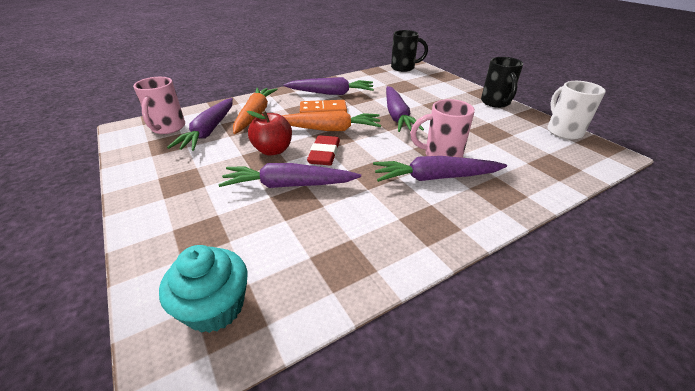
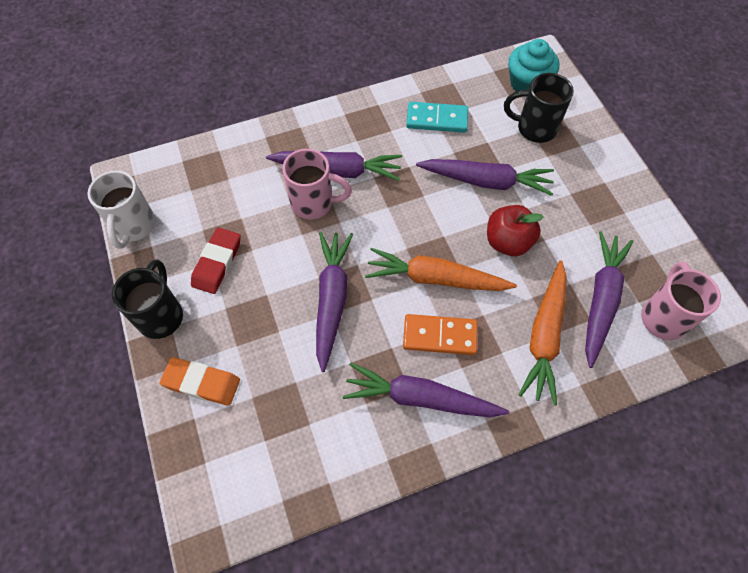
camera: 170 degrees left, 25 degrees up
(324, 154) = (447, 226): red eraser -> red eraser (217, 263)
(348, 236) = (437, 119): none -> turquoise domino
(404, 68) = (240, 511): black mug -> black mug (534, 128)
(449, 88) = (202, 383): none -> orange eraser

